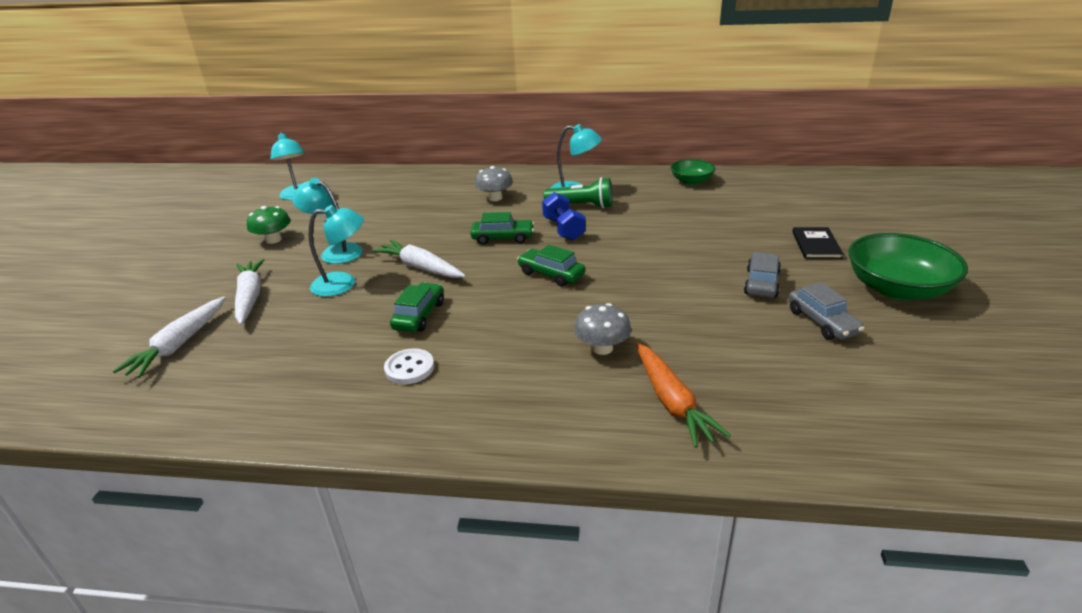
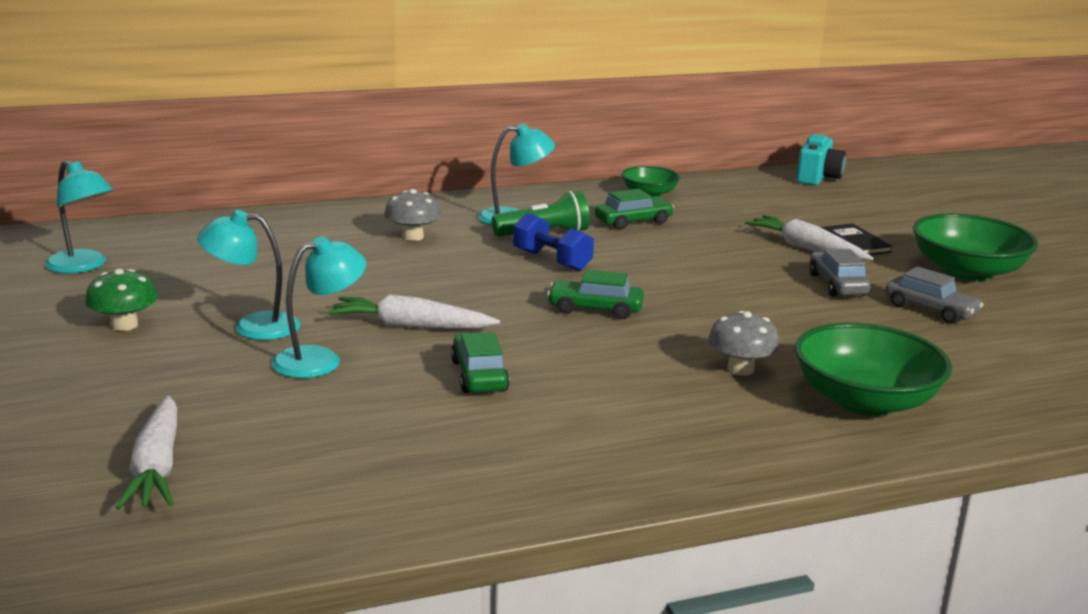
camera: 30 degrees left, 10 degrees down
(250, 297) = (191, 397): white carrot -> white carrot (806, 248)
(409, 368) = (538, 428): white button -> none
(503, 238) = (483, 280): green car -> green car (633, 222)
(672, 402) = (865, 401): orange carrot -> green bowl
(845, 180) = (818, 178): none -> turquoise camera

